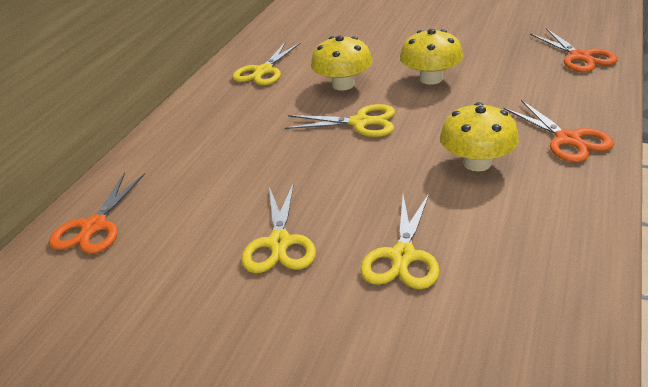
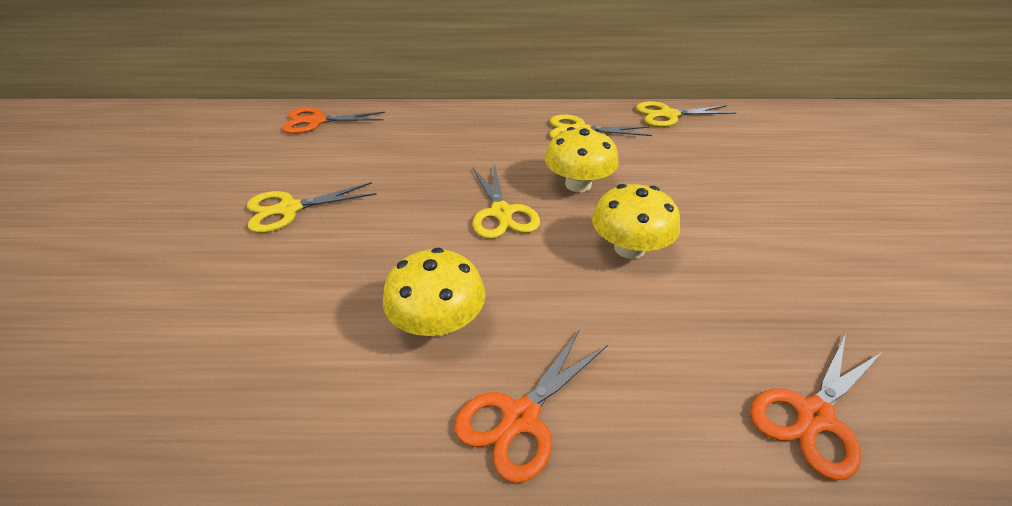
camera: 65 degrees right, 5 degrees up
(402, 256) = (260, 289): yellow scissors -> yellow scissors (668, 115)

